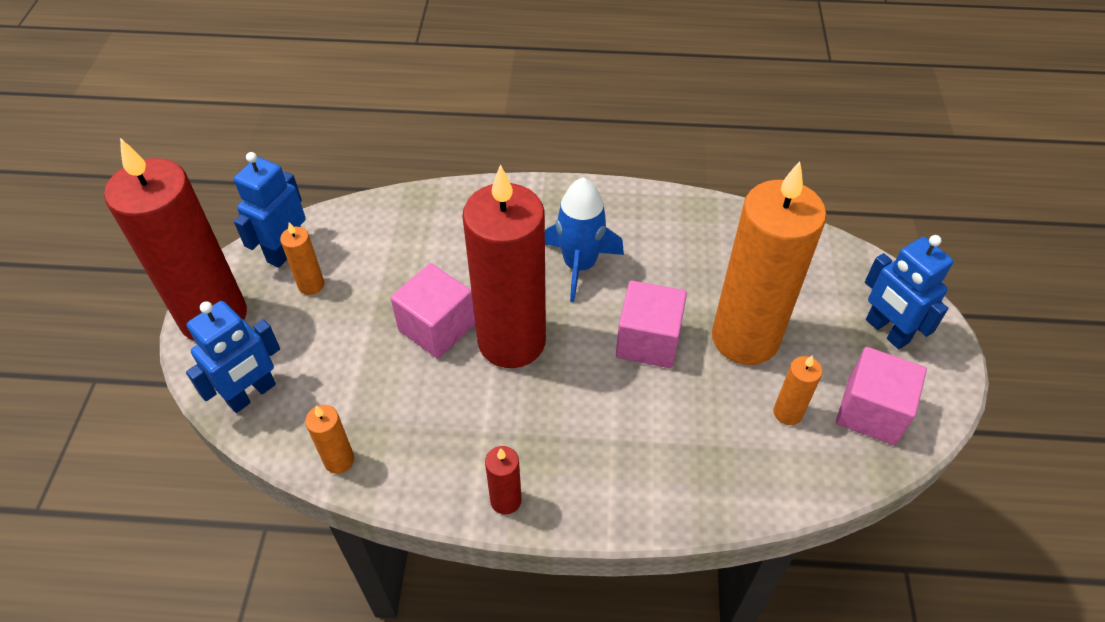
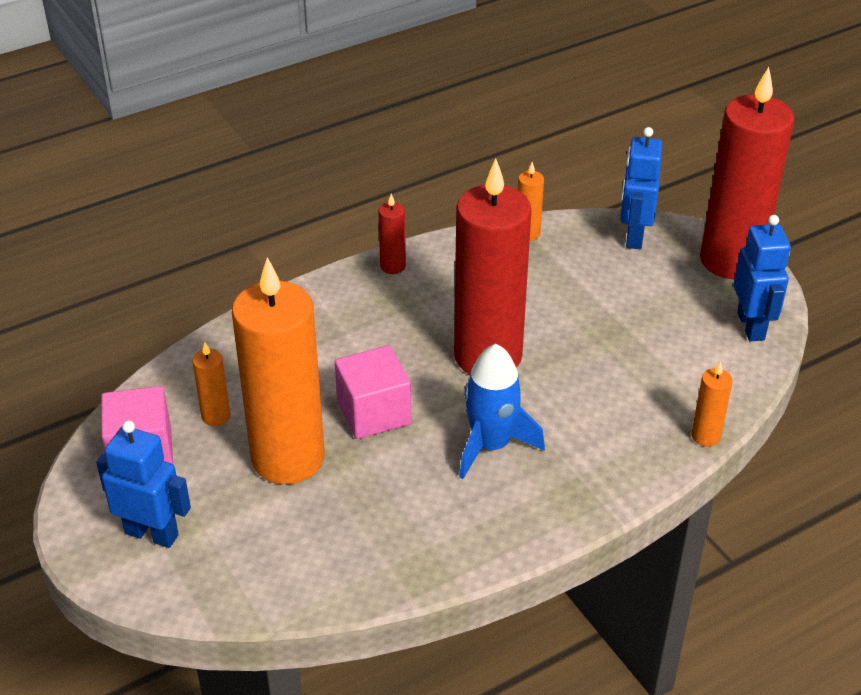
camera: 145 degrees right, 10 degrees down
(311, 285) = (694, 314): orange candle -> orange candle (705, 436)
(437, 327) = (558, 336): pink cube -> none

